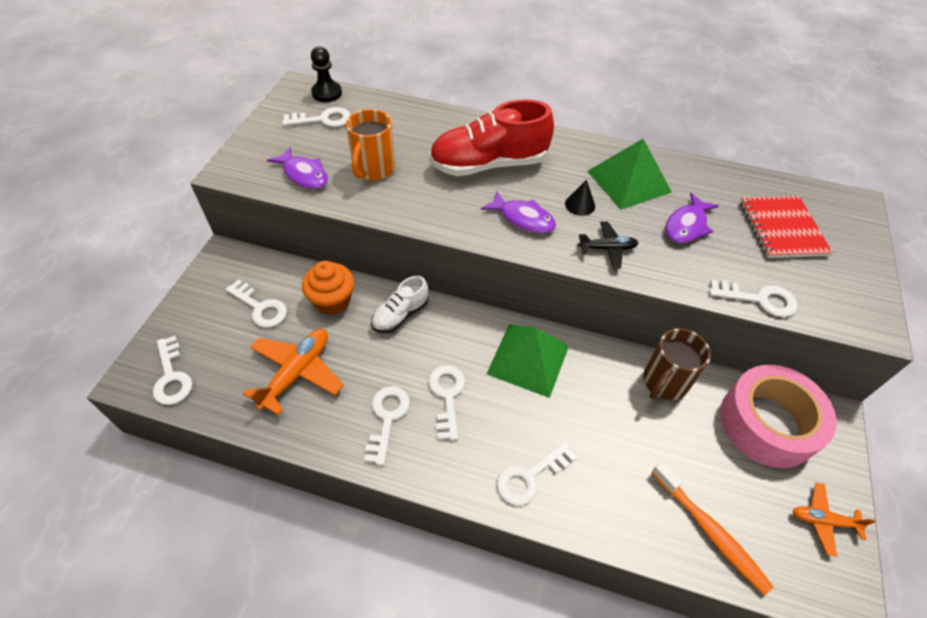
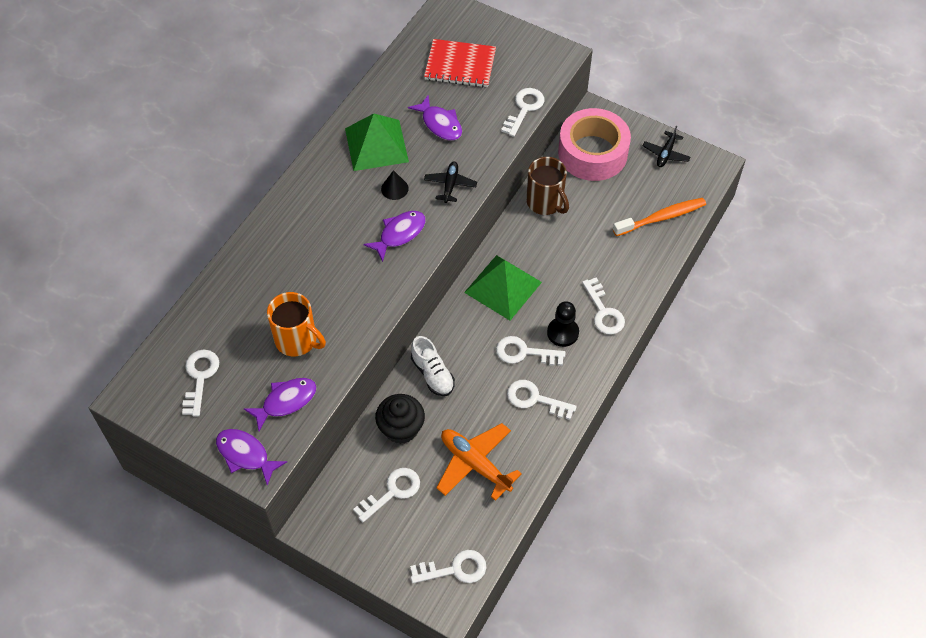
camera: 75 degrees left, 5 degrees up
(245, 160) = (246, 455): none -> purple fish
(327, 93) = (151, 370): black pawn -> black pawn (562, 333)
(332, 301) = (401, 428): orange cupcake -> black cupcake
(488, 164) = (320, 244): red shoe -> none
(823, 521) = (666, 153): orange plane -> black plane

